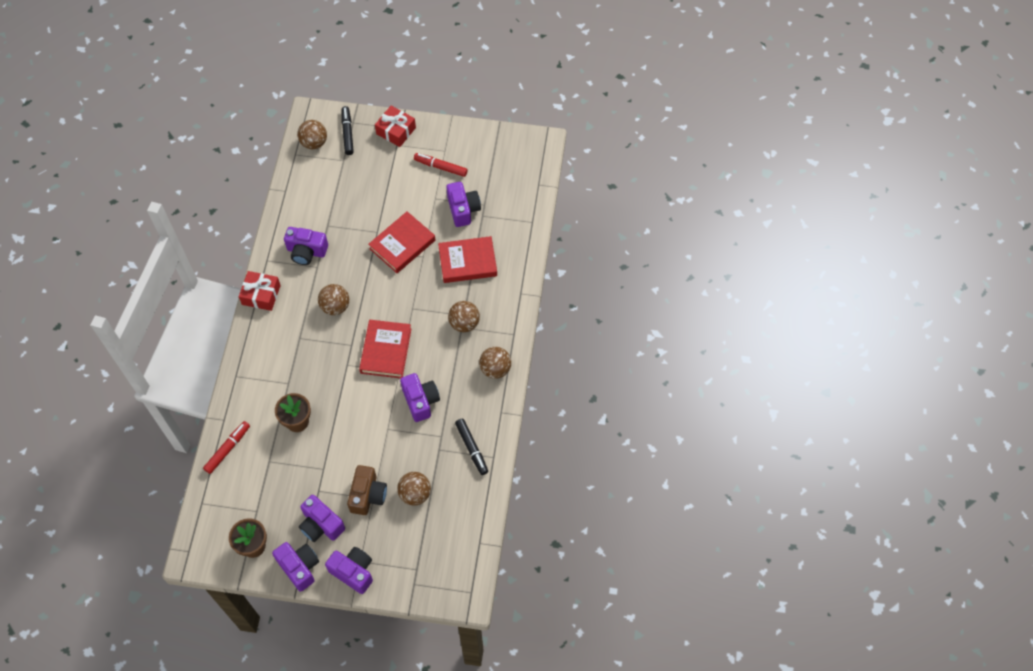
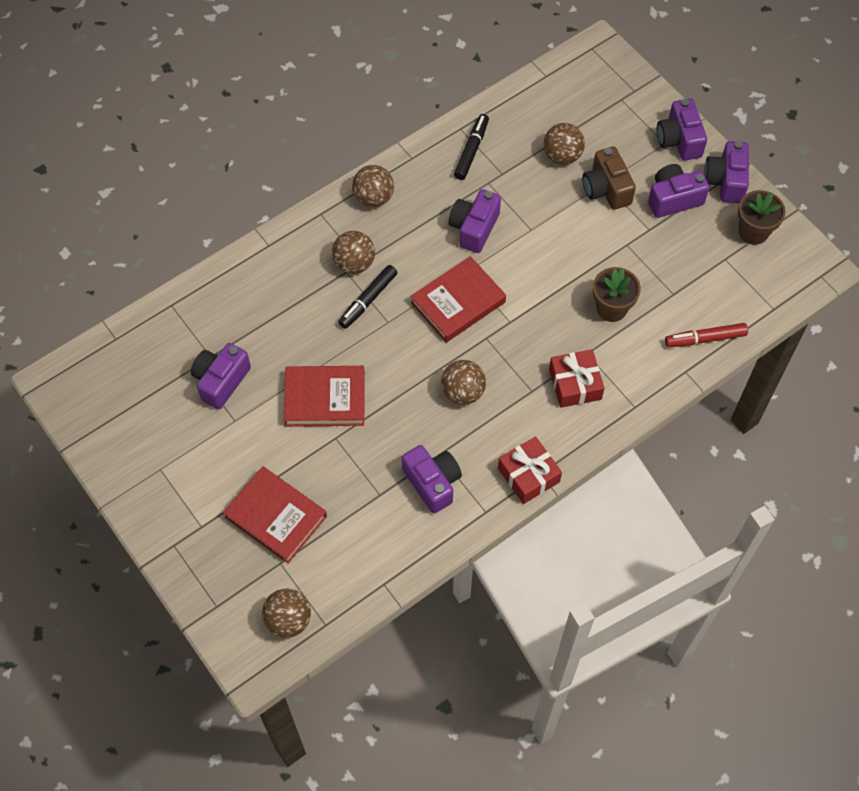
camera: 135 degrees left, 0 degrees up
(321, 525) = (673, 199): purple camera -> purple camera turned 105 degrees counterclockwise
(347, 133) = (237, 596): black marker -> black marker (368, 300)
(368, 495) = (606, 189): brown camera -> brown camera turned 75 degrees counterclockwise
(396, 131) = (182, 546): red gift -> red gift (575, 384)
(440, 167) = (187, 452): red marker -> none
(467, 262) = (281, 321): red book -> red book (276, 517)

